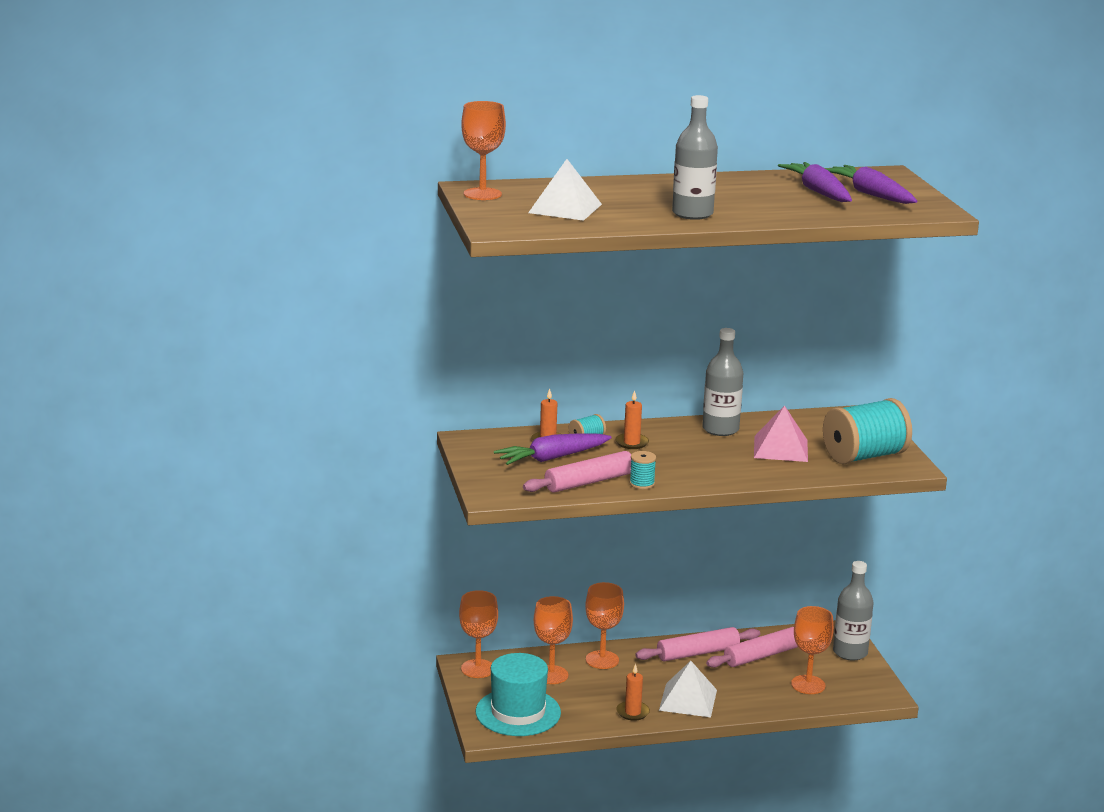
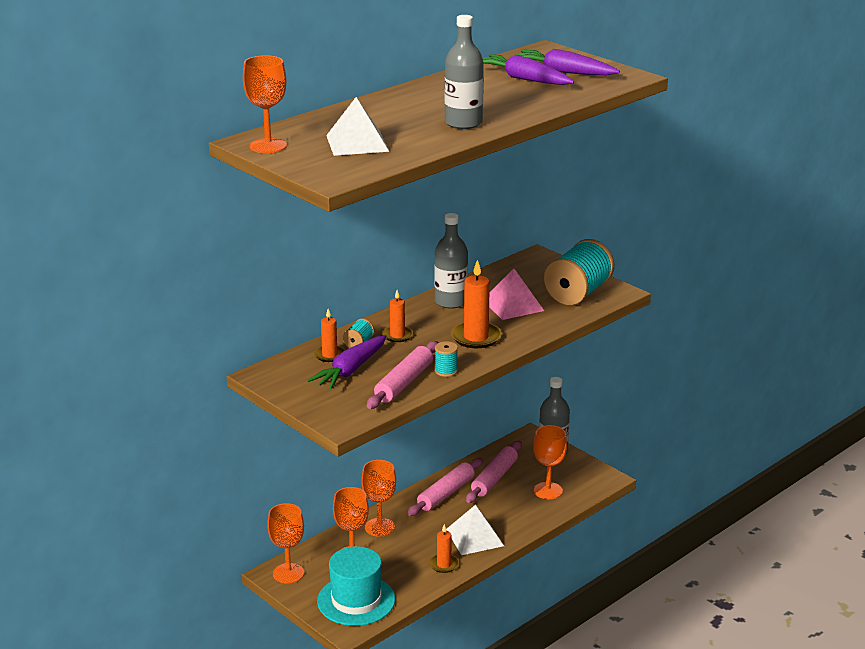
camera: 30 degrees left, 5 degrees up
(707, 465) = (476, 337): none -> orange candle

